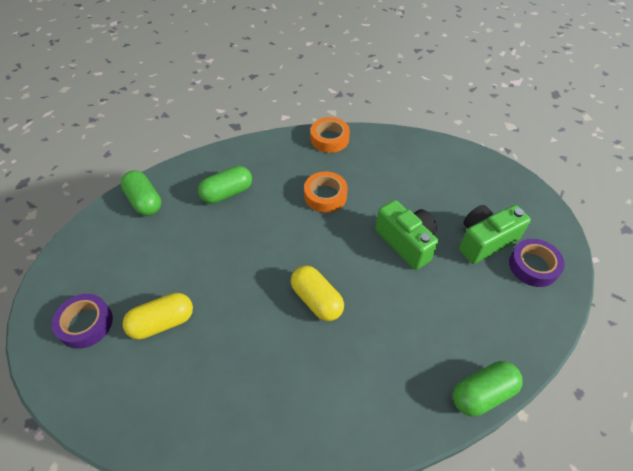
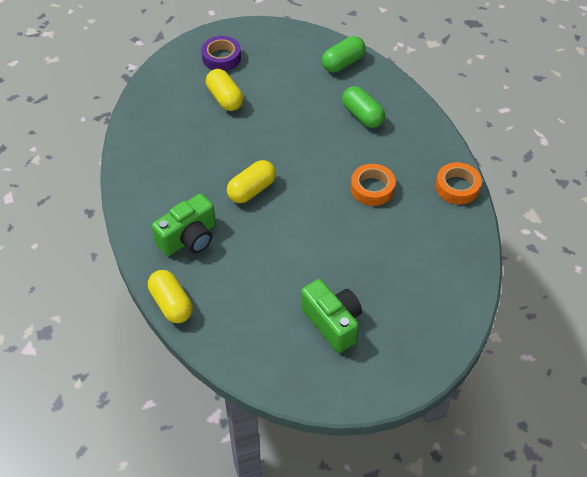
camera: 85 degrees right, 0 degrees up
(406, 242) = (322, 255): green camera -> green camera (189, 238)
(482, 393) = (171, 304): green capsule -> yellow capsule
(533, 266) = (305, 363): purple tape -> none

